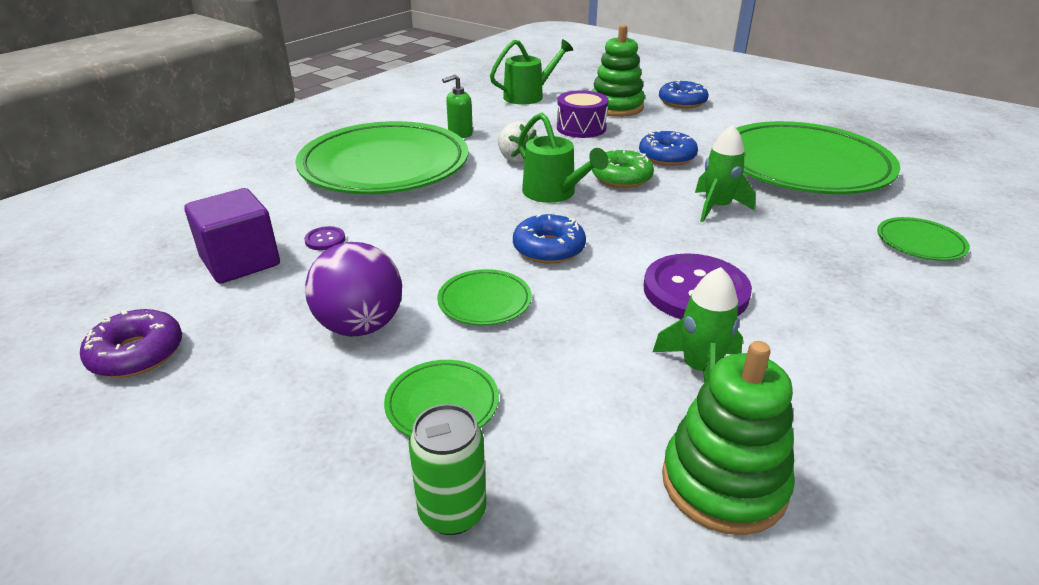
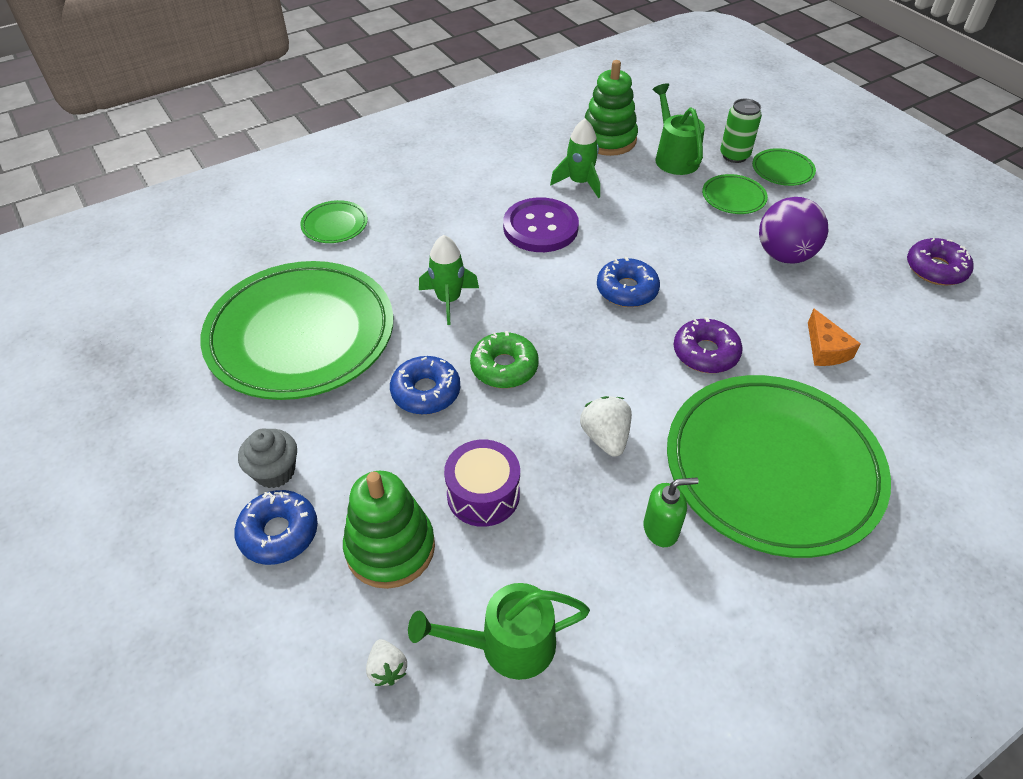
camera: 160 degrees left, 15 degrees up
(240, 262) = (897, 340): purple cube -> none
(325, 240) = (825, 349): purple button -> orange cheese
(449, 216) = (705, 353): none -> purple donut
(484, 301) = (694, 254): green plate -> green plate (782, 170)
(554, 193) = (589, 360): green watering can -> green watering can (674, 157)
(580, 85) = (387, 669): none -> white strawberry
(716, 116) = (275, 471): none -> grey cupcake

